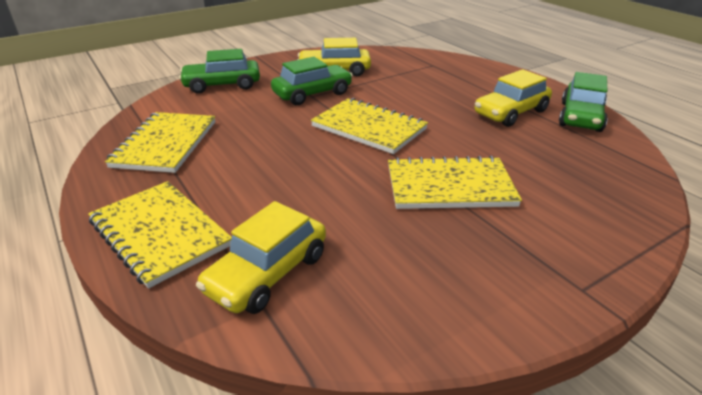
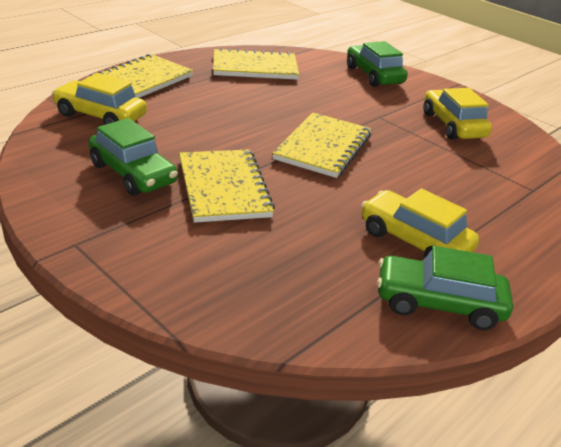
camera: 75 degrees right, 0 degrees up
(312, 94) = (384, 116): green car -> green car (133, 174)

